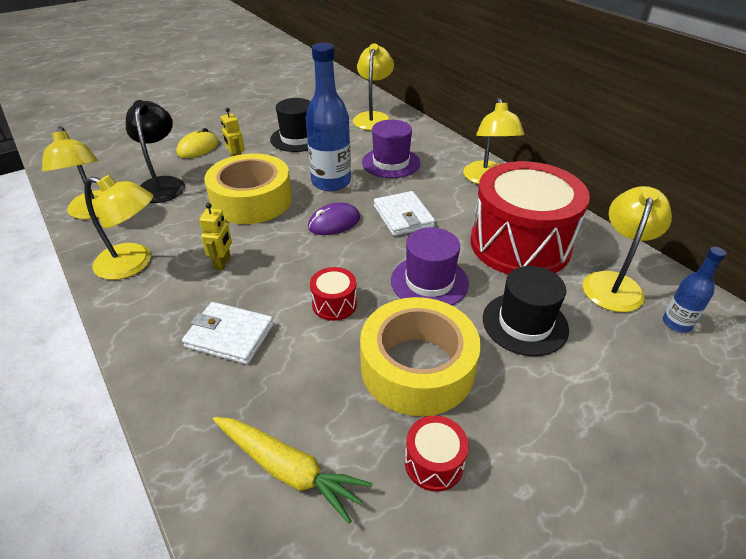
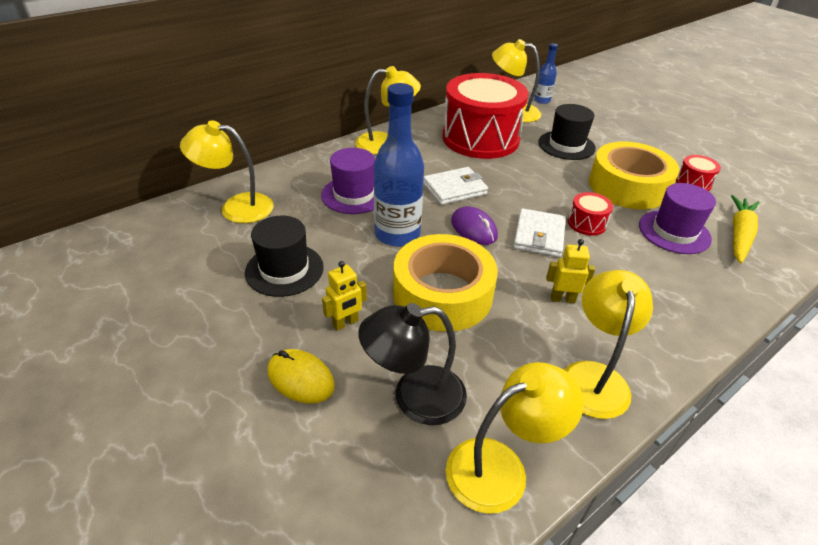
camera: 95 degrees left, 0 degrees up
(229, 336) = (652, 278): white wallet -> white wallet (539, 236)
(429, 282) = (540, 179): purple hat -> purple hat (674, 232)

